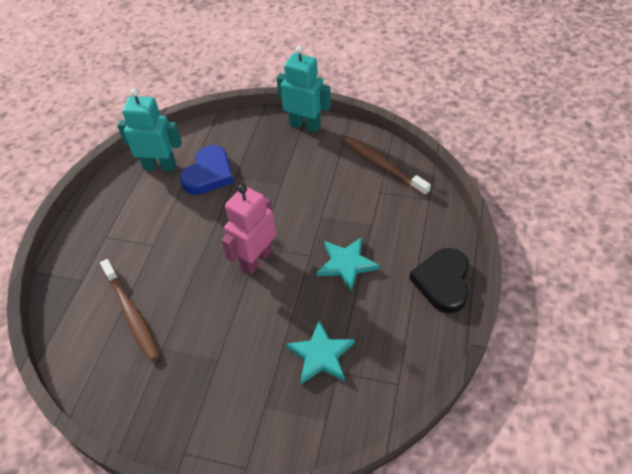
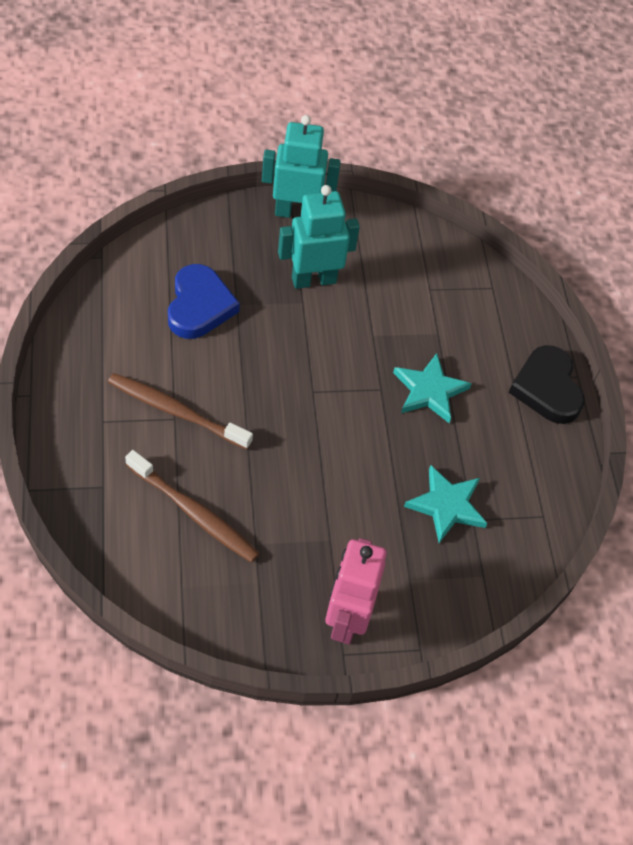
camera: 30 degrees left, 5 degrees up
(160, 166) = (125, 307): turquoise robot -> turquoise robot (313, 280)
(256, 259) = (318, 409): pink robot -> pink robot (346, 619)
(383, 165) = (419, 252): brown toothbrush -> brown toothbrush (176, 411)

